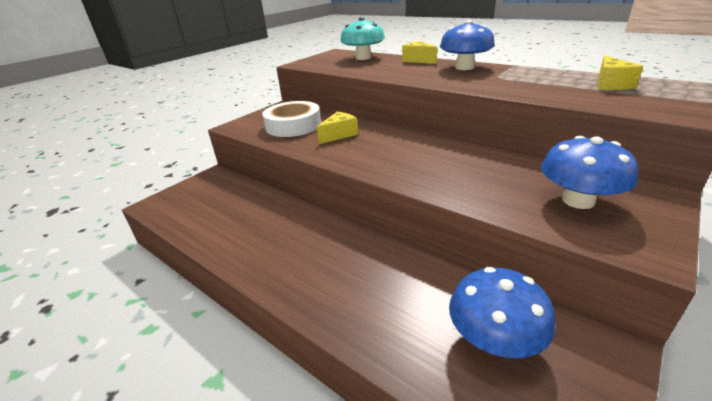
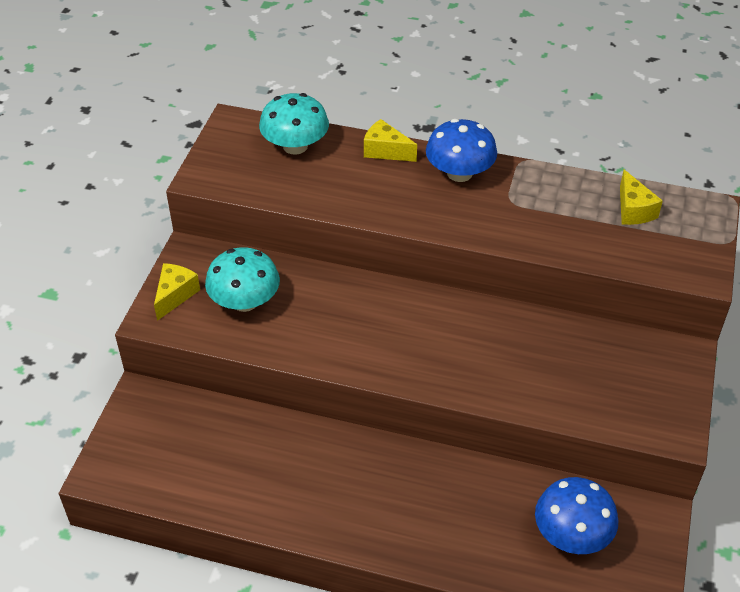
camera: 25 degrees left, 15 degrees up
(293, 125) = (245, 301): white tape -> turquoise mushroom
(339, 135) = (325, 313): yellow cheese -> yellow cheese (175, 295)
(578, 200) = (619, 381): blue mushroom -> none

